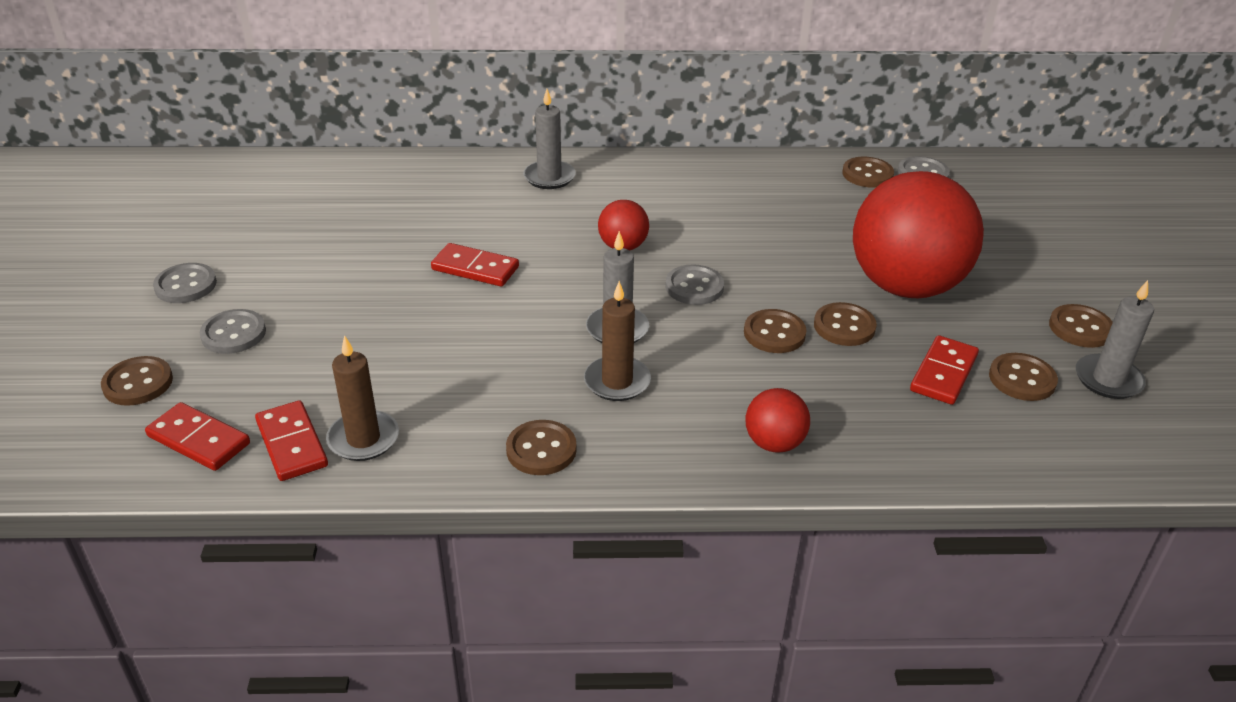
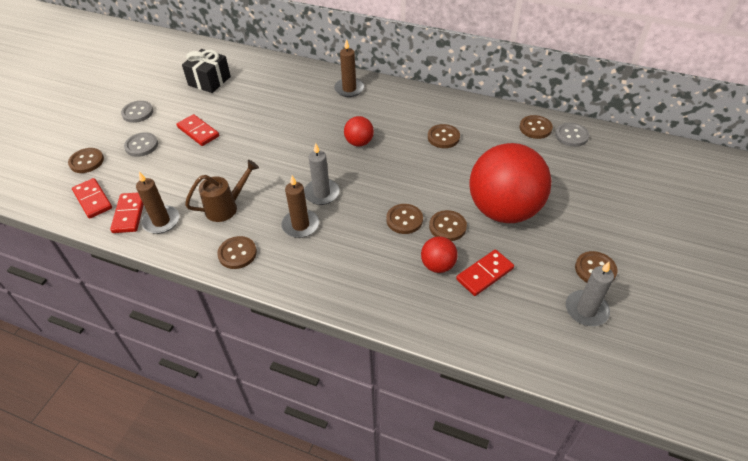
camera: 25 degrees right, 10 degrees up
(291, 211) = (209, 81): none -> black gift
(469, 388) = (226, 207): none -> brown watering can
(475, 268) = (274, 137): red domino -> red domino (198, 132)
(549, 177) = (349, 89): grey candle -> brown candle
(694, 287) = (380, 178): grey button -> none
(774, 443) = (356, 288): red ball -> red ball (438, 265)
(1022, 379) = (530, 292): brown button -> brown button (443, 137)

